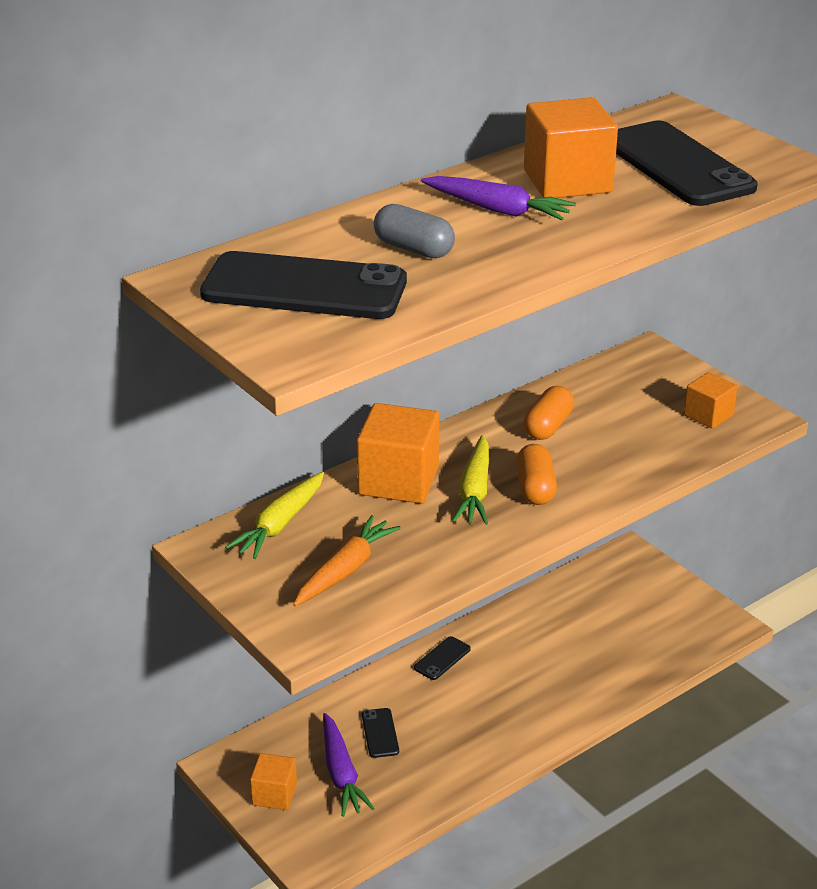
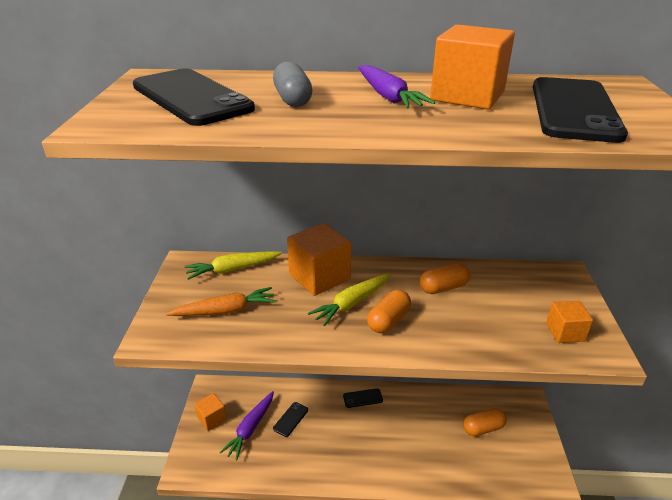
camera: 40 degrees right, 0 degrees up
(611, 611) = (483, 428): none -> orange capsule

